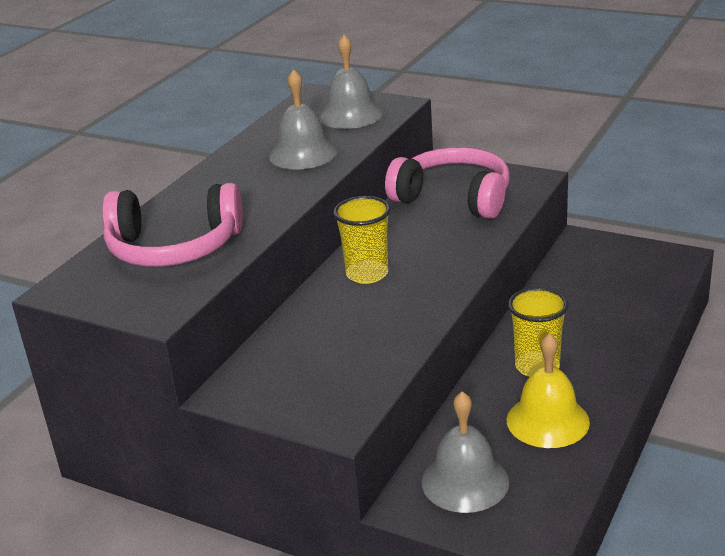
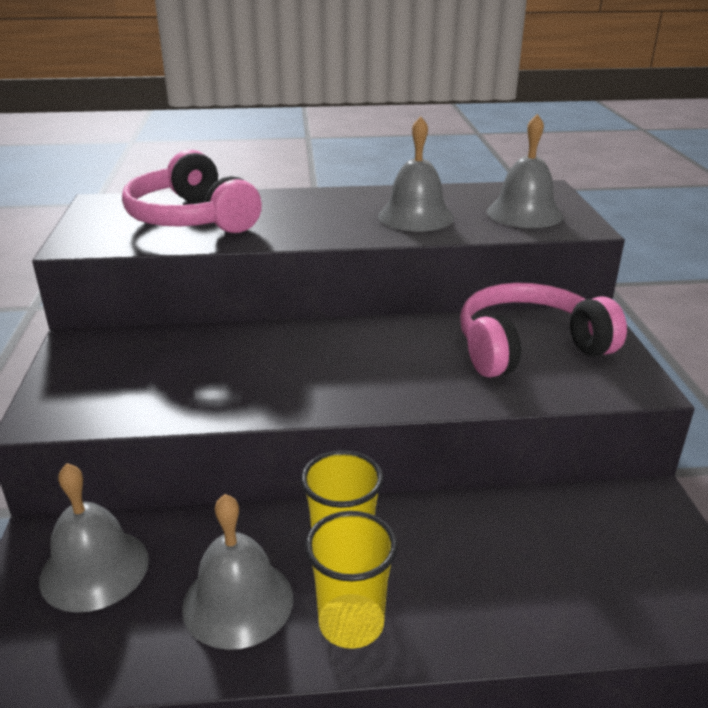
camera: 55 degrees right, 0 degrees up
(367, 274) = (323, 346): yellow cup -> yellow cup (351, 623)
(454, 197) = (528, 347): pink headphones -> pink headphones turned 105 degrees counterclockwise
(547, 421) = (238, 602): yellow bell -> grey bell

